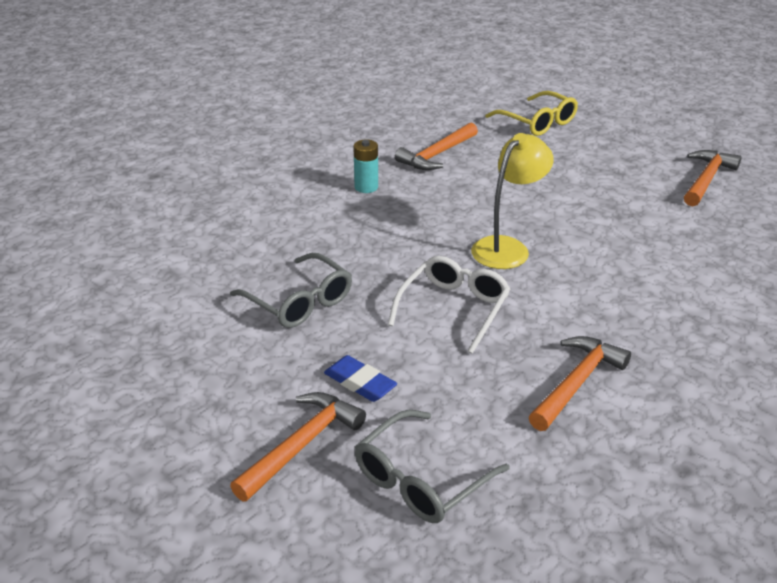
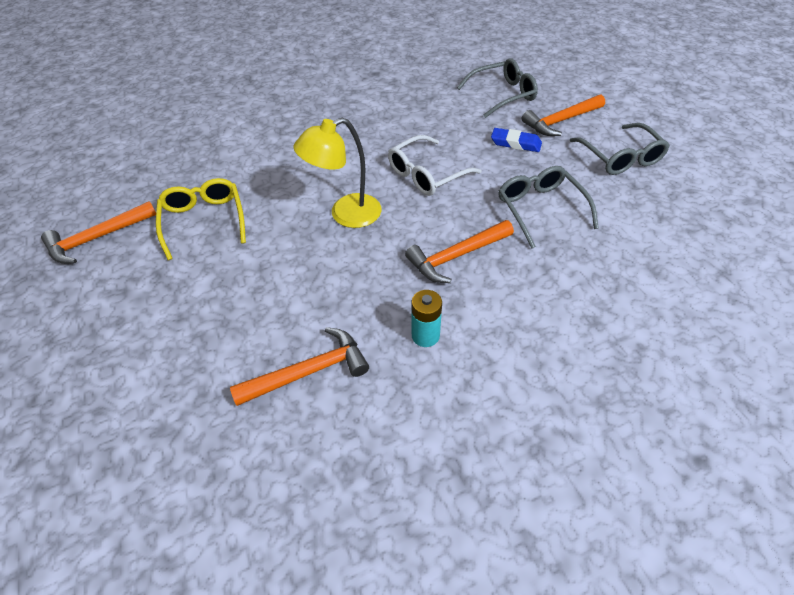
camera: 155 degrees left, 15 degrees up
(202, 399) = (620, 157): none -> grey glasses
(360, 383) = (515, 143): blue eraser -> blue eraser turned 45 degrees counterclockwise
(537, 122) = (130, 401): yellow glasses -> yellow glasses (204, 221)
(576, 383) = (388, 114): orange hammer -> orange hammer (457, 256)

